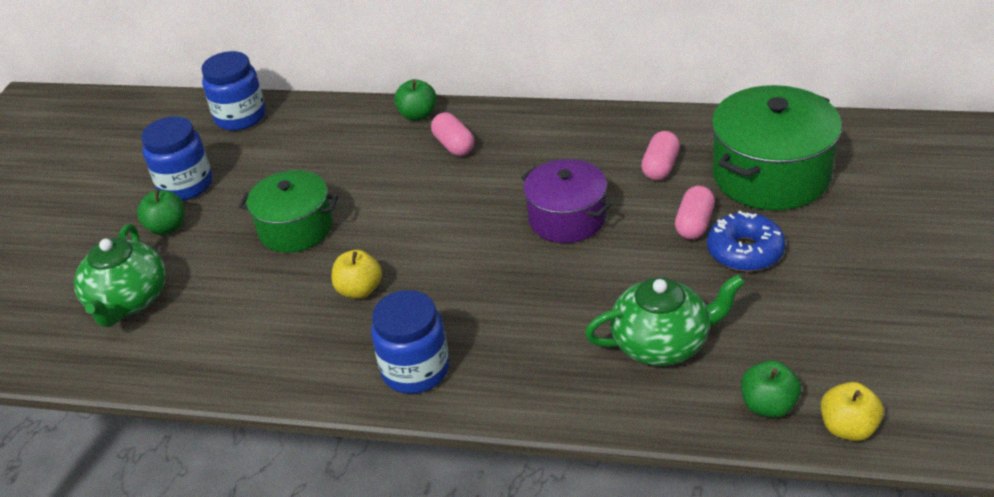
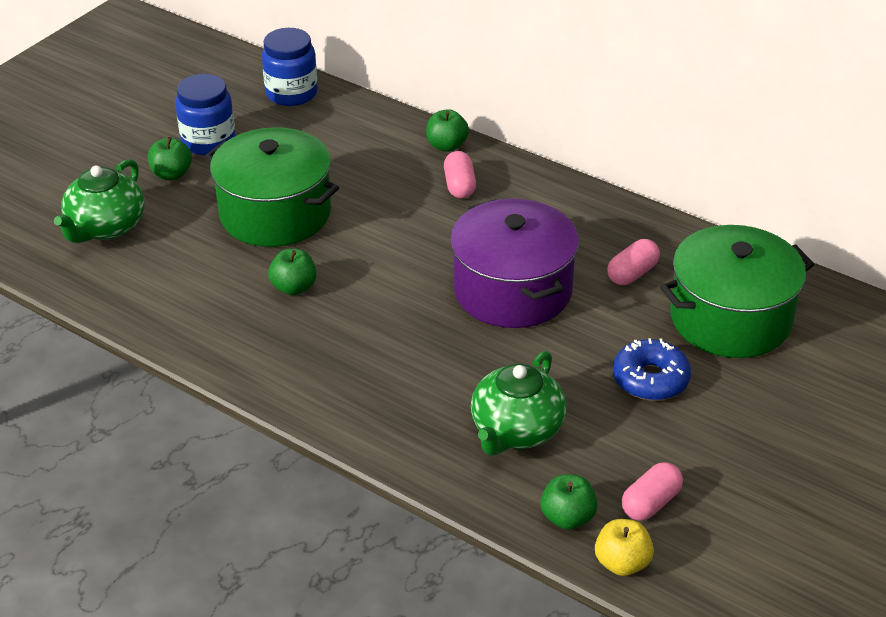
camera: 20 degrees right, 0 degrees up
(296, 228) = (275, 213): green pot -> green pot, size x1.53
(359, 290) = (294, 287): yellow apple -> green apple
(415, 370) = (295, 372): blue jar -> none
(567, 218) = (512, 290): purple pot -> purple pot, size x1.53
(662, 343) = (516, 430): green teapot -> green teapot turned 105 degrees clockwise
(694, 224) = (623, 337): pink capsule -> pink capsule (650, 503)

